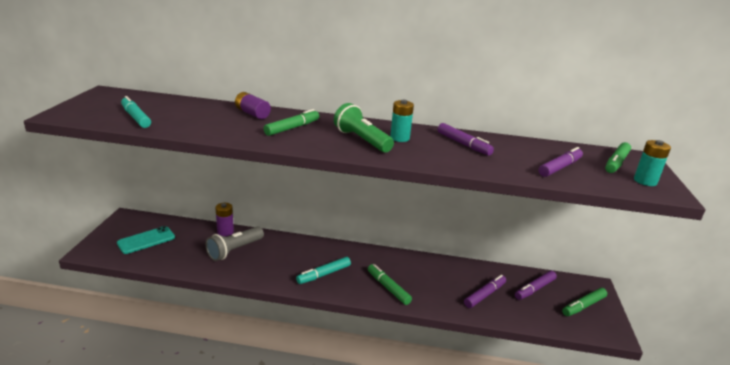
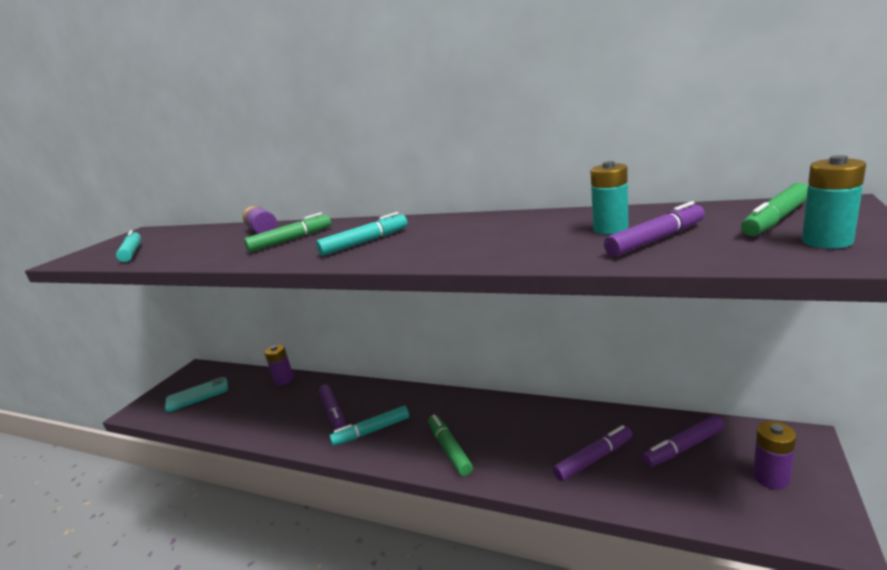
camera: 20 degrees right, 5 degrees down
(234, 250) = (282, 402): grey flashlight -> none
(362, 140) = (365, 242): green flashlight -> turquoise marker
(399, 138) = (421, 232): turquoise battery -> turquoise battery (610, 229)
(463, 144) = (510, 228): purple marker -> purple marker (333, 412)
(583, 306) = (771, 478): green marker -> purple battery

